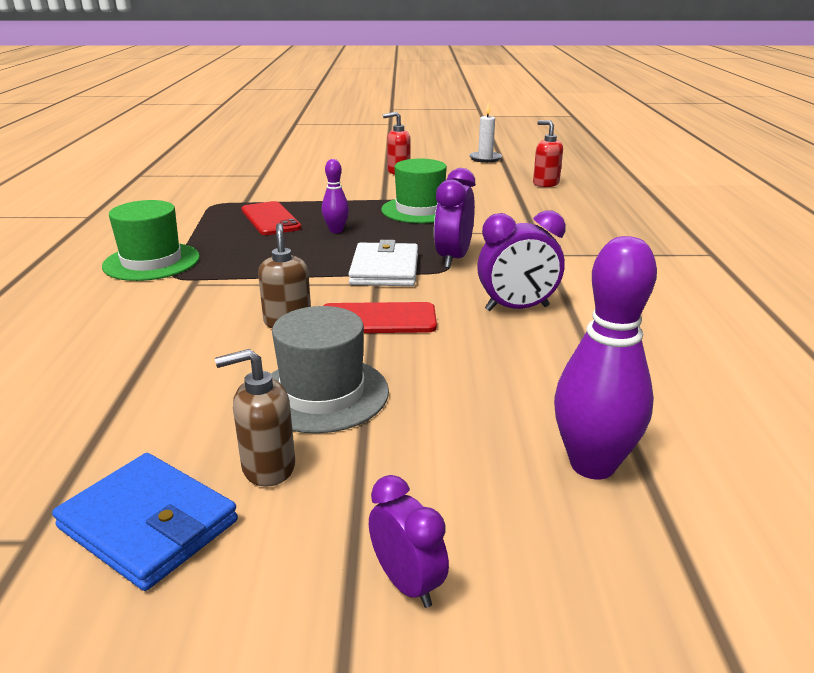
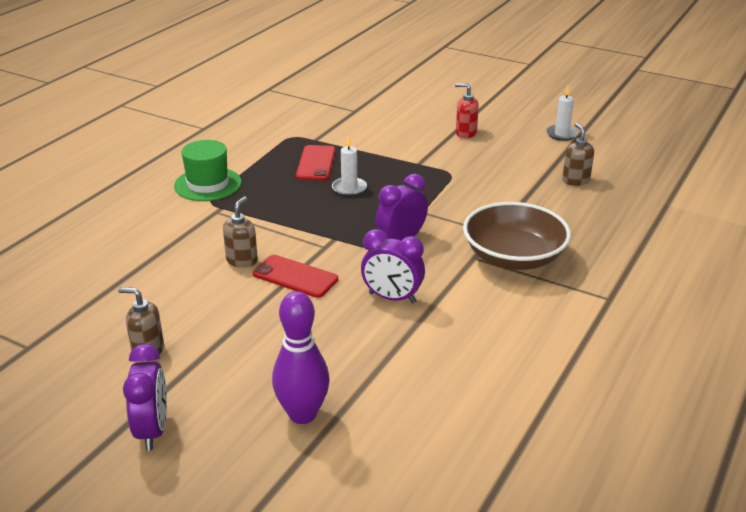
camera: 30 degrees right, 5 degrees up
(148, 524) = (76, 359): blue wallet -> none
(322, 394) = (213, 318): grey hat -> none
(336, 230) = (349, 188): purple bowling pin -> white candle
(384, 269) = (343, 236): white wallet -> none
(407, 583) = (152, 430): purple clock -> purple clock, size x1.53
(420, 210) = (433, 184): green hat -> none
(545, 184) = (575, 180): red soap dispenser -> brown soap dispenser
(581, 245) = (513, 257): none -> brown bowl

